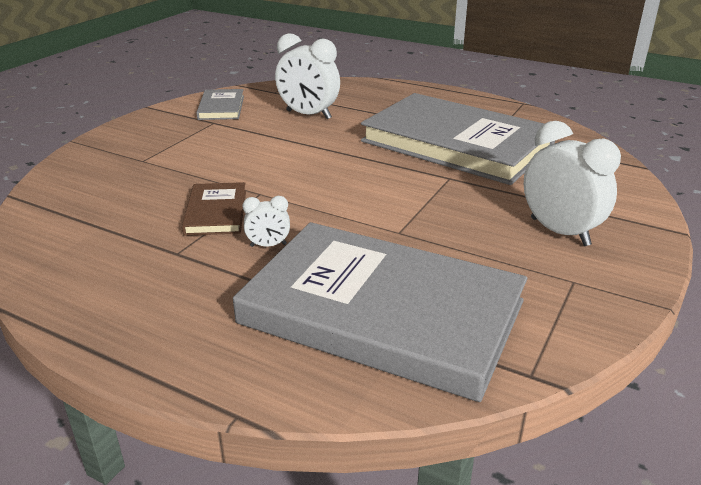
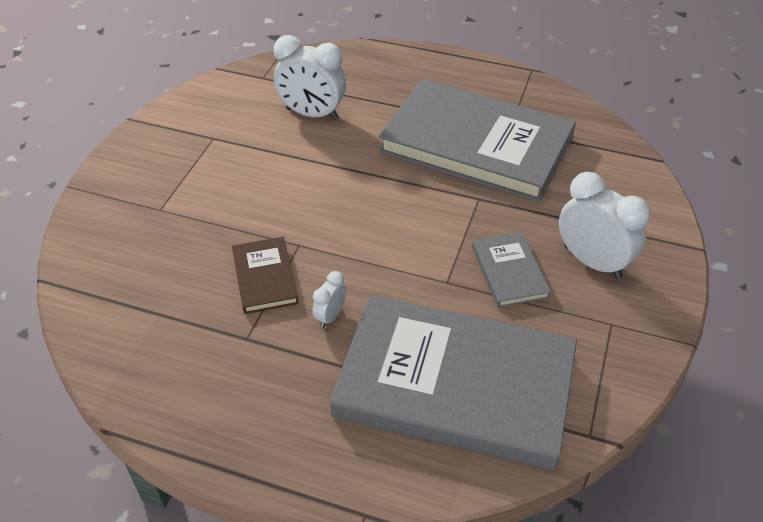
camera: 10 degrees left, 15 degrees up
(221, 107) = (213, 111): grey book -> grey book (509, 272)
(268, 245) = (330, 316): white clock -> white clock turned 135 degrees clockwise

